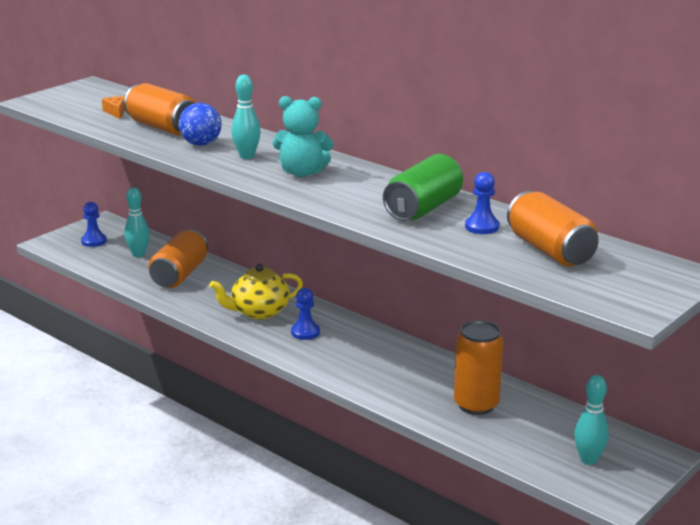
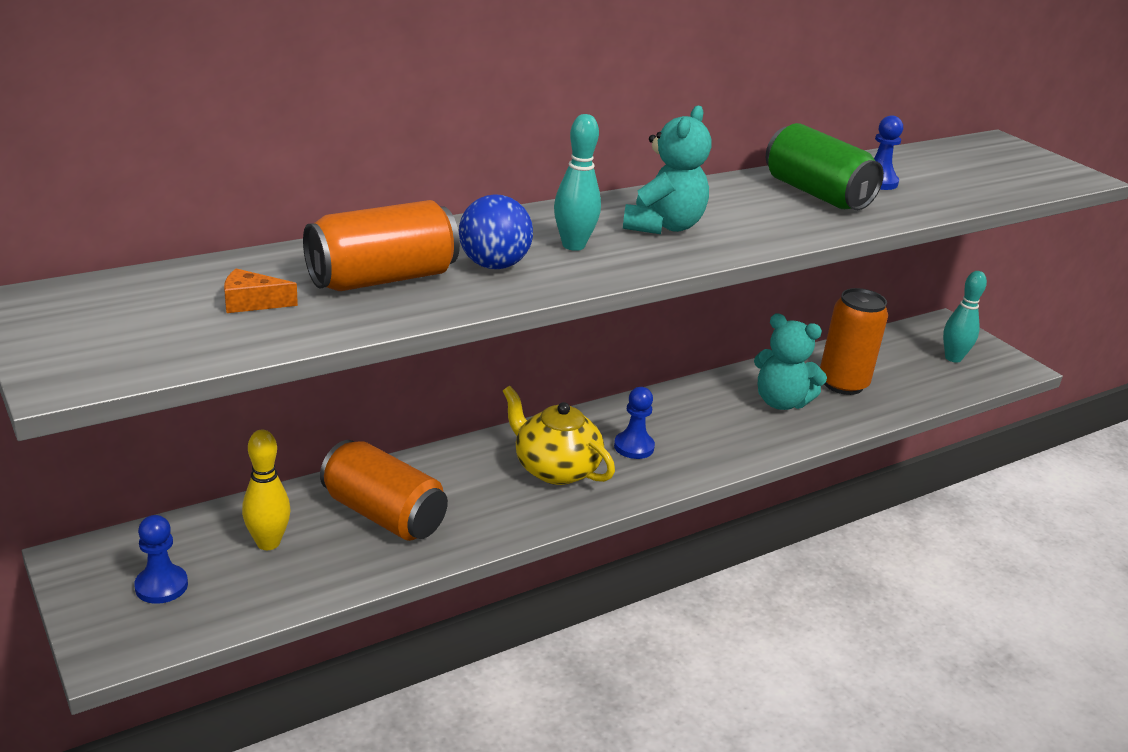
camera: 75 degrees left, 5 degrees up
(138, 254) = (268, 543): turquoise bowling pin -> yellow bowling pin
(259, 312) = (555, 469): yellow teapot -> yellow teapot turned 135 degrees clockwise
(417, 380) = (781, 402): none -> turquoise teddy bear
(550, 250) = (945, 171): orange can -> none

